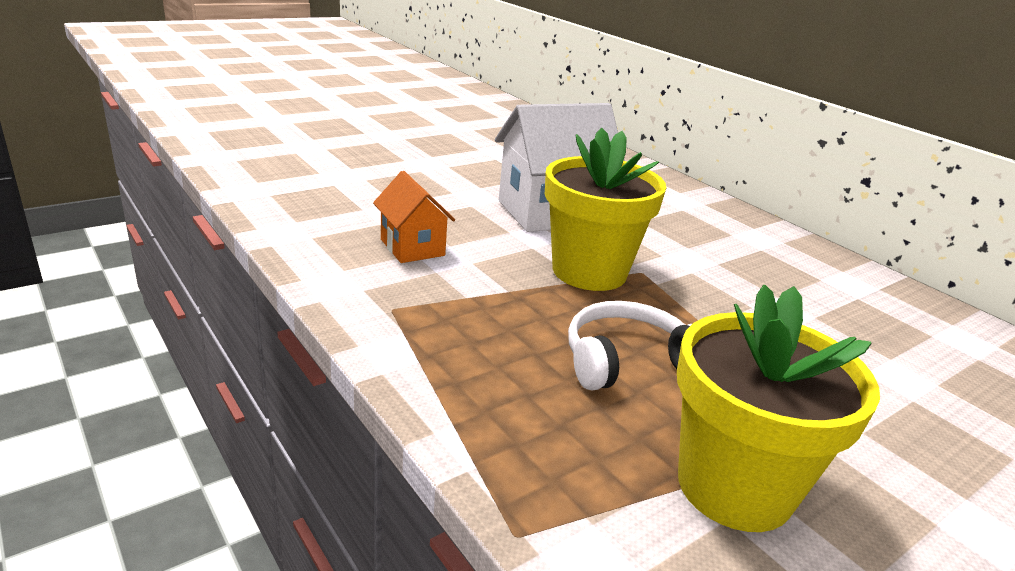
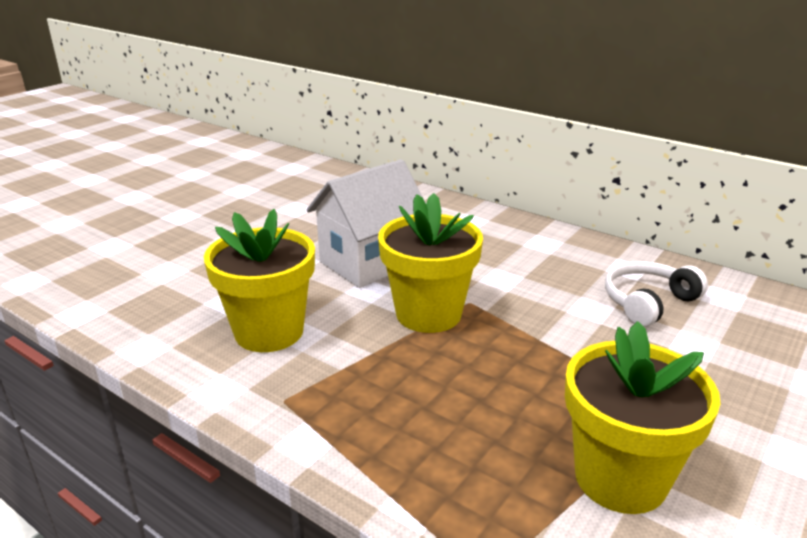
camera: 15 degrees left, 0 degrees up
(412, 247) = (269, 332): orange house -> yellow flower pot
(628, 361) = (497, 392): white headphones -> white headphones (648, 302)

